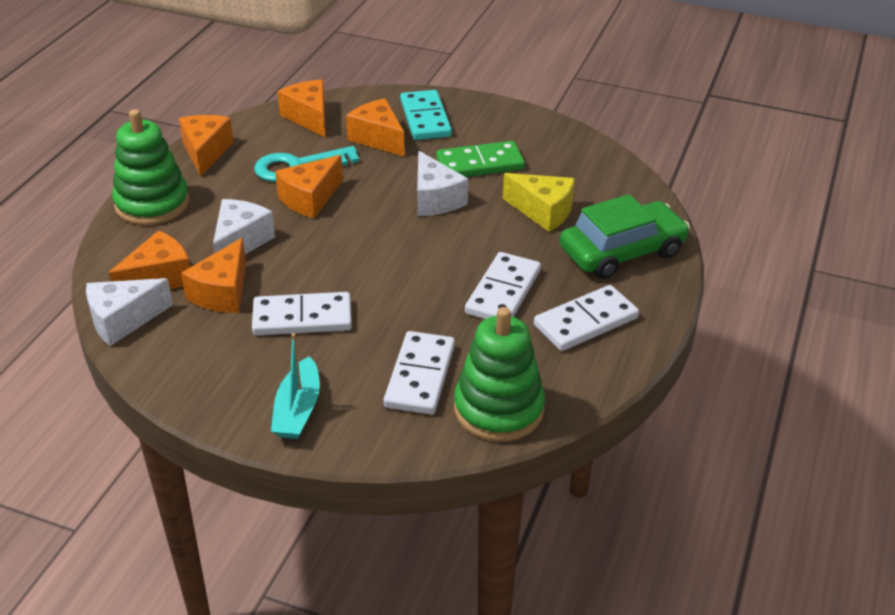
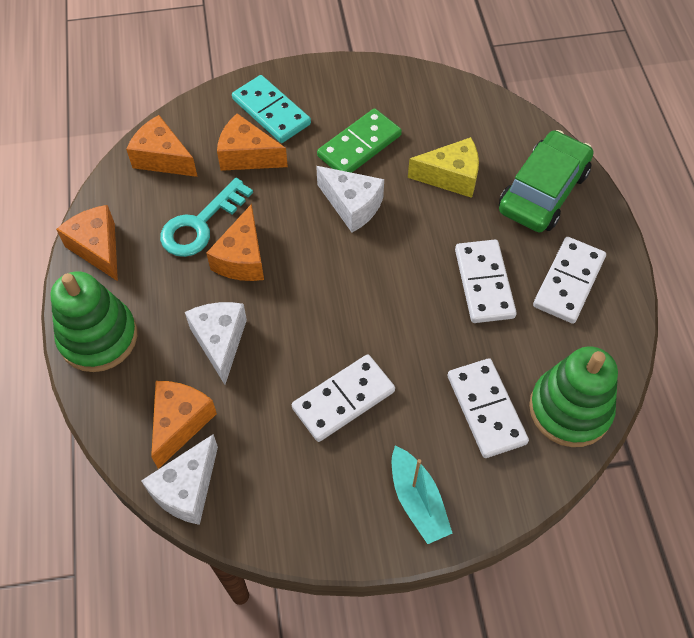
camera: 30 degrees left, 20 degrees up
(222, 293) = (251, 409): orange cheese -> none

